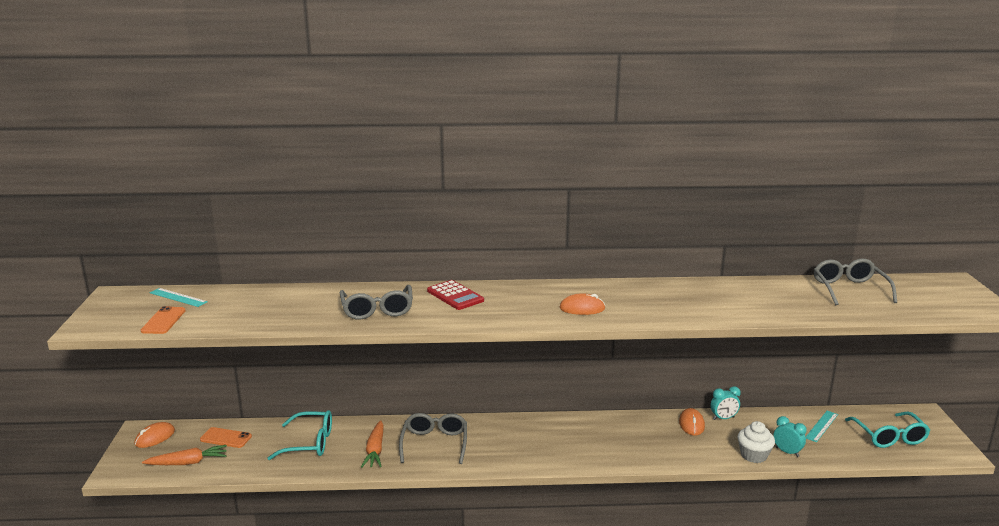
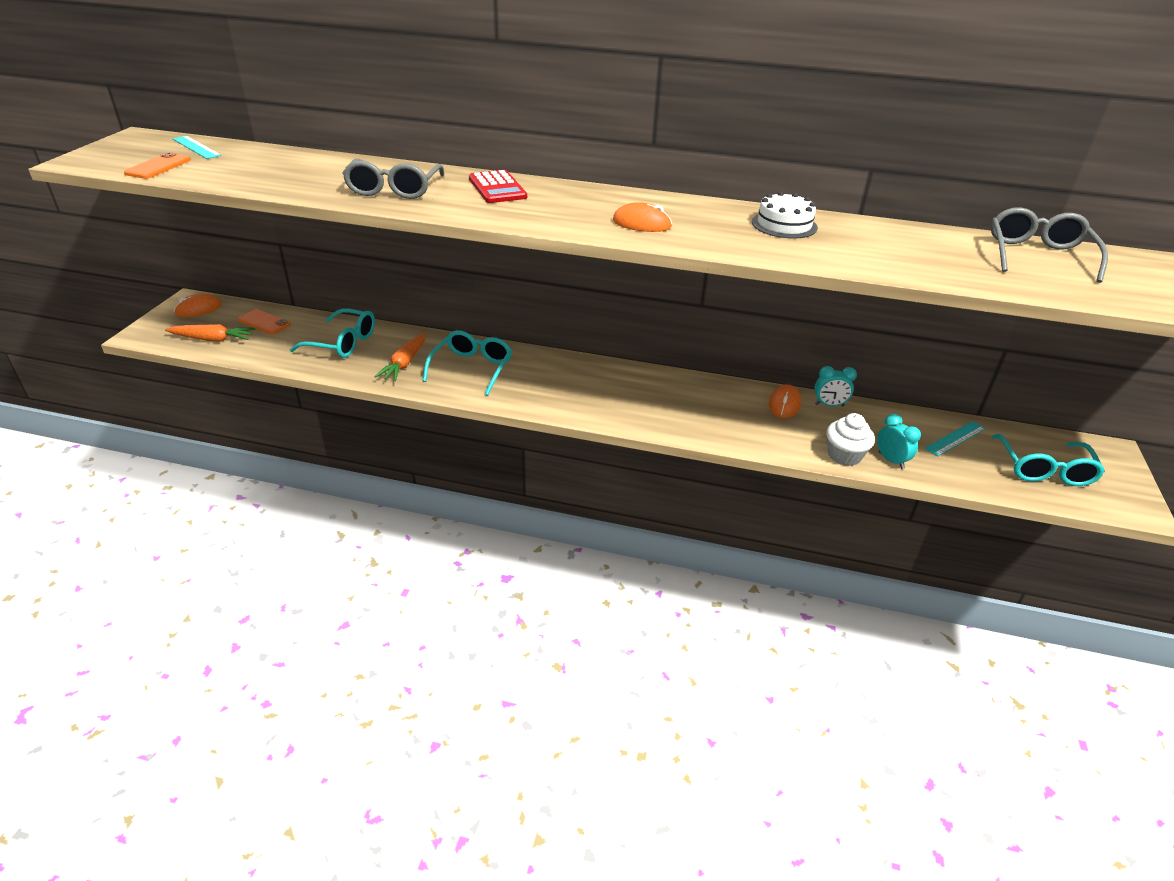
camera: 15 degrees right, 15 degrees up
(434, 444) = (472, 368): grey glasses -> turquoise glasses
(678, 293) = (784, 225): none -> white cake

